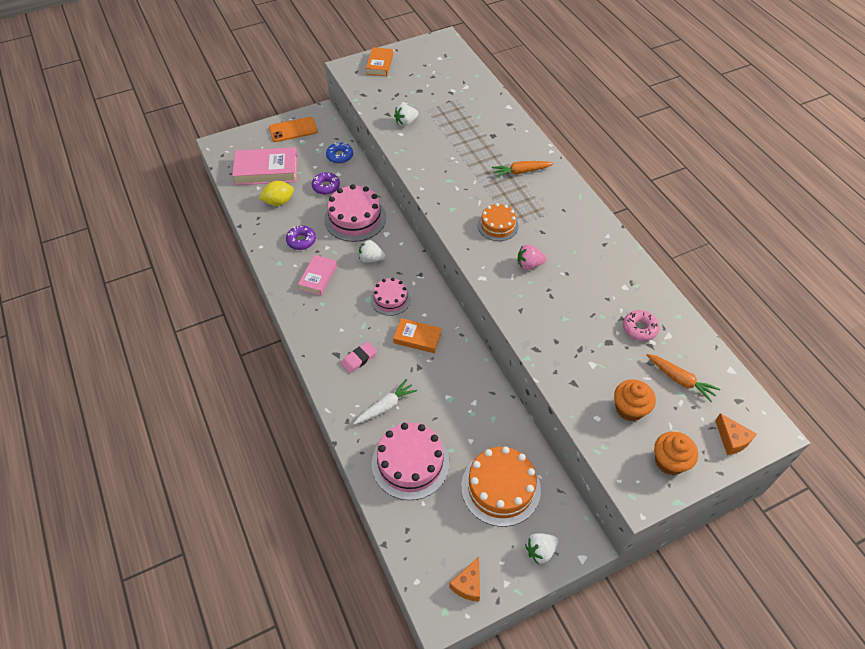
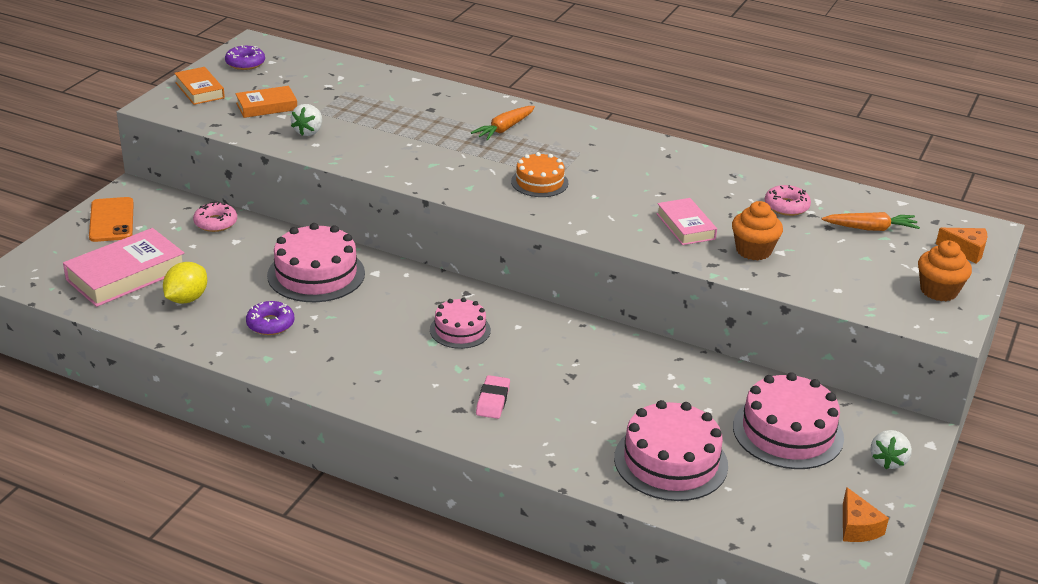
camera: 40 degrees left, 20 degrees down
(293, 130) = (111, 220): orange phone -> orange phone turned 45 degrees counterclockwise
(318, 277) = (340, 349): pink book -> pink book (685, 226)
(326, 186) = (235, 259): purple donut -> purple donut (245, 63)
(340, 156) = (215, 223): blue donut -> pink donut
(371, 259) = (387, 303): white strawberry -> none
(385, 406) = (579, 427): white carrot -> none
(417, 338) = (537, 350): orange book -> orange book (266, 106)
(500, 488) = (788, 432): orange cake -> pink cake
(529, 265) = (616, 201): pink strawberry -> none
(629, 409) = (856, 269): orange cupcake -> orange cupcake (753, 250)

